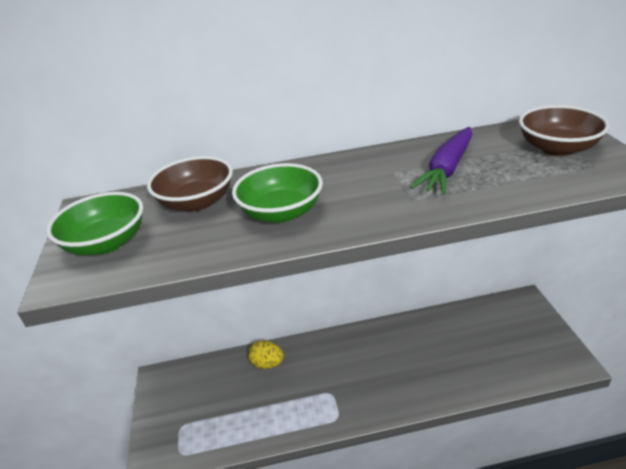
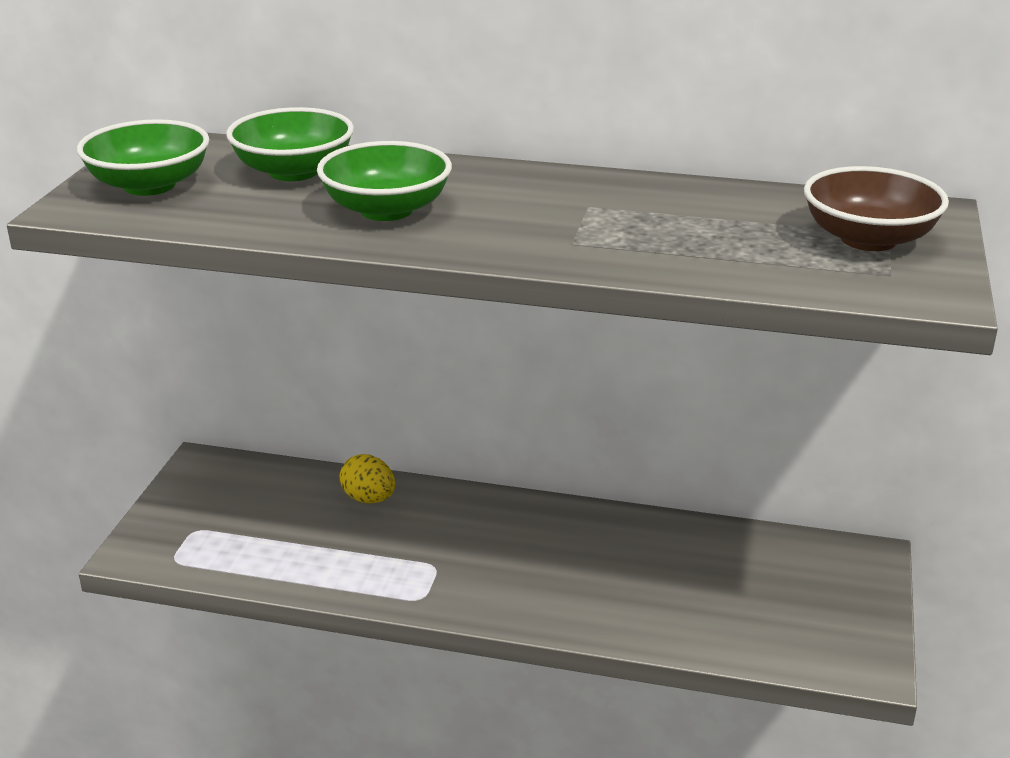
camera: 20 degrees right, 5 degrees down
(196, 202) = (293, 171): brown bowl -> green bowl
(447, 169) = (668, 221): purple carrot -> none

